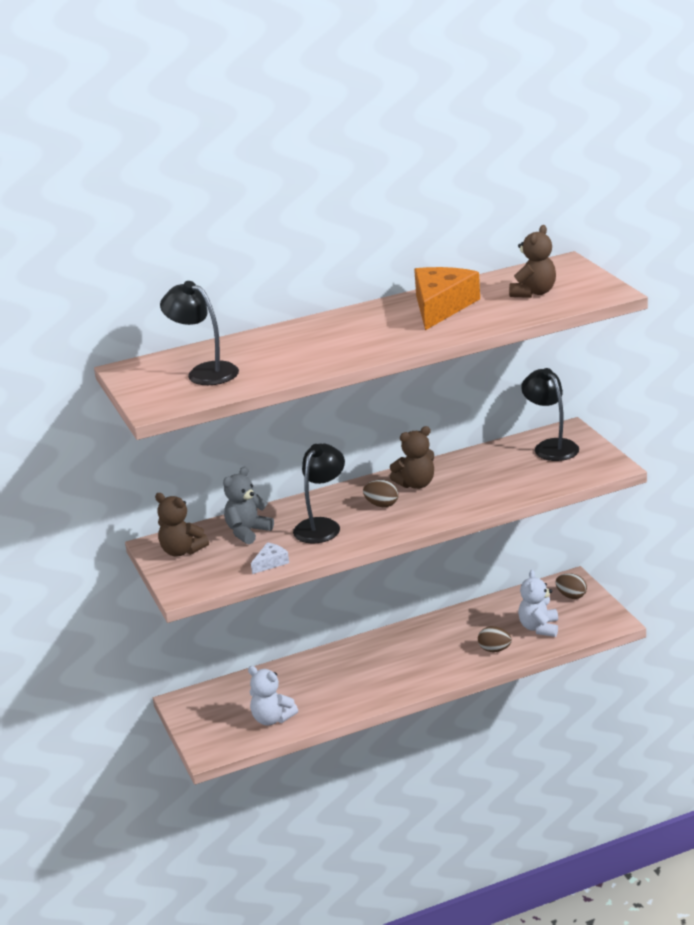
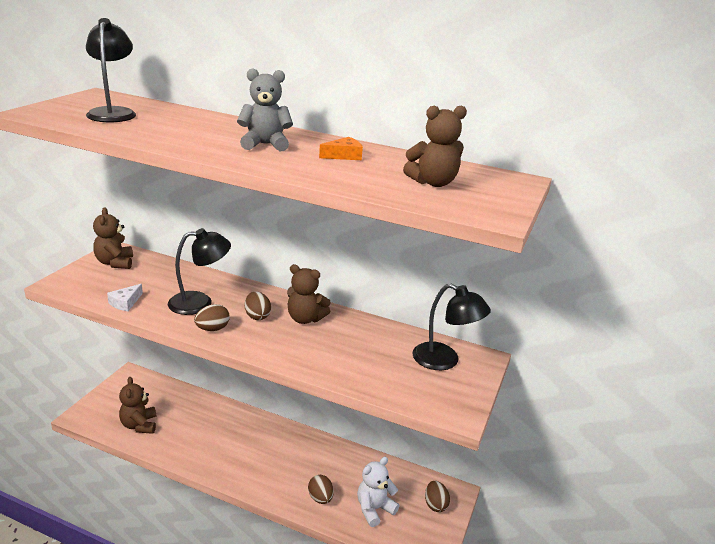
camera: 40 degrees right, 0 degrees up
(247, 532) = (163, 277): grey teddy bear -> grey teddy bear (265, 145)
(270, 563) = (125, 303): white cheese -> white cheese turned 120 degrees clockwise
(272, 719) = (139, 425): white teddy bear -> brown teddy bear
(373, 531) = (212, 329): none -> brown egg
(441, 306) = (344, 156): orange cheese -> orange cheese, size x0.45
(551, 446) = (444, 360): black lamp -> black lamp turned 105 degrees clockwise

